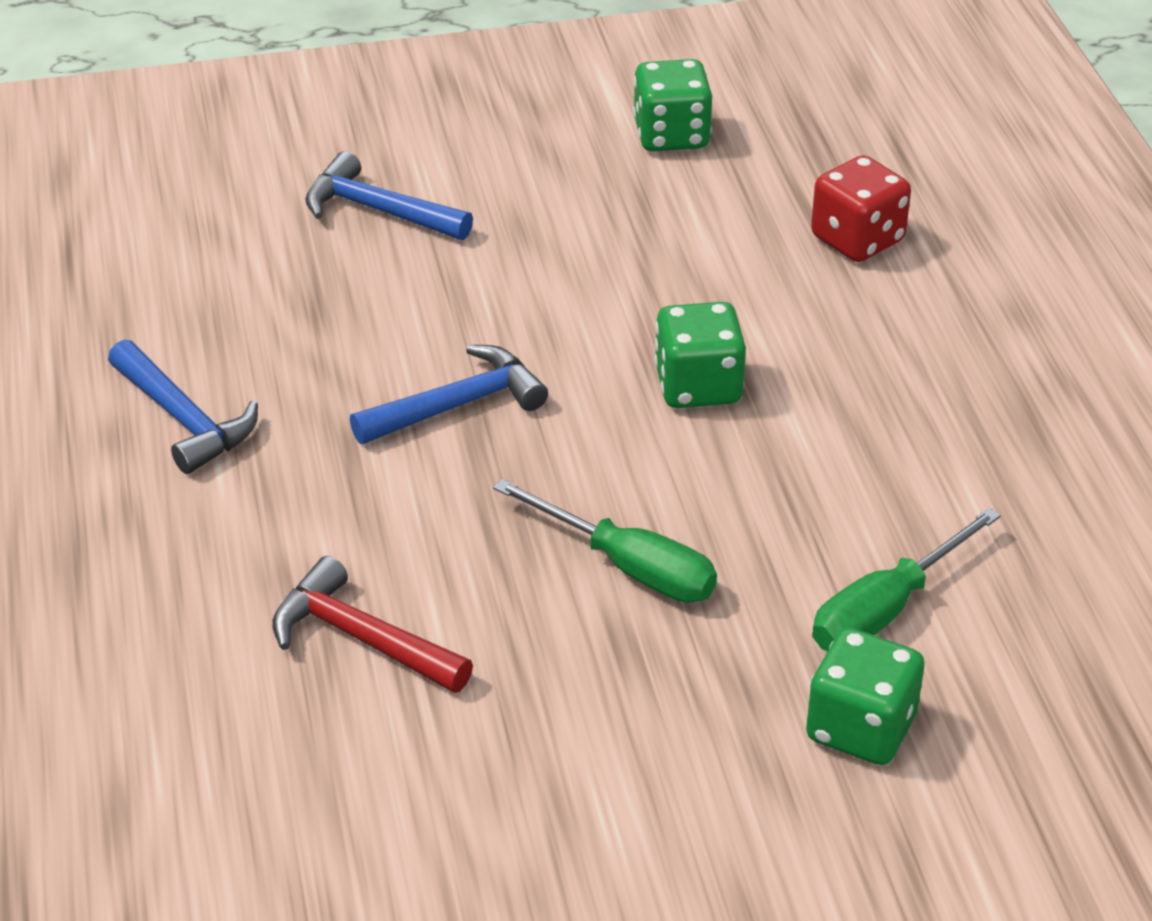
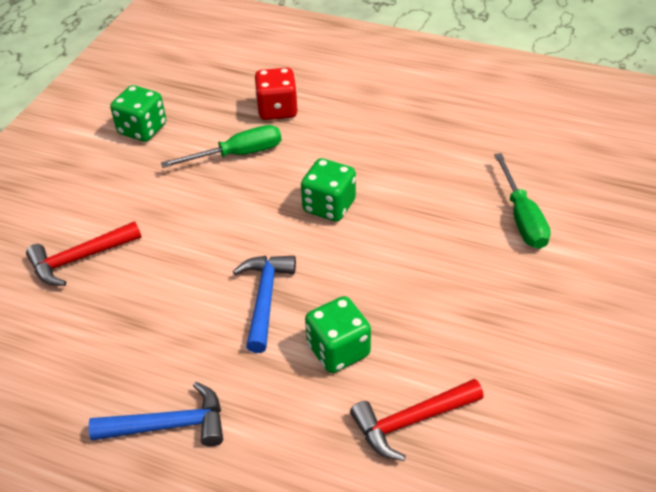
camera: 55 degrees left, 5 degrees up
(378, 210) = (80, 259): blue hammer -> red hammer
(628, 567) = (434, 289): green screwdriver -> green screwdriver (238, 154)
(860, 728) = (590, 261): green dice -> green dice (338, 350)

